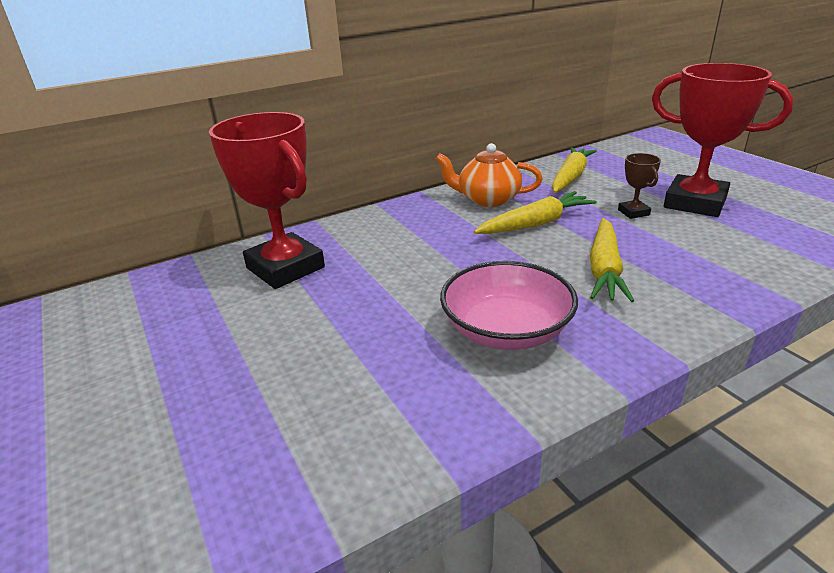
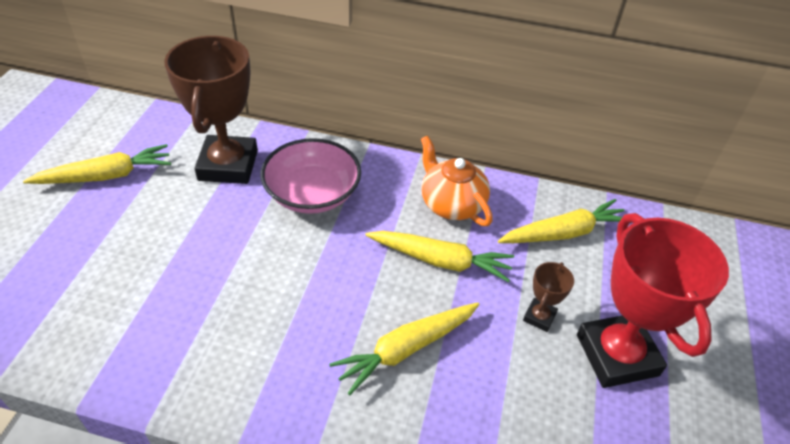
camera: 40 degrees right, 15 degrees up
(170, 338) = (106, 176): none -> yellow carrot
(285, 268) = (228, 165): red trophy -> brown trophy
(506, 330) = (257, 336): pink bowl -> pink bowl (312, 194)

